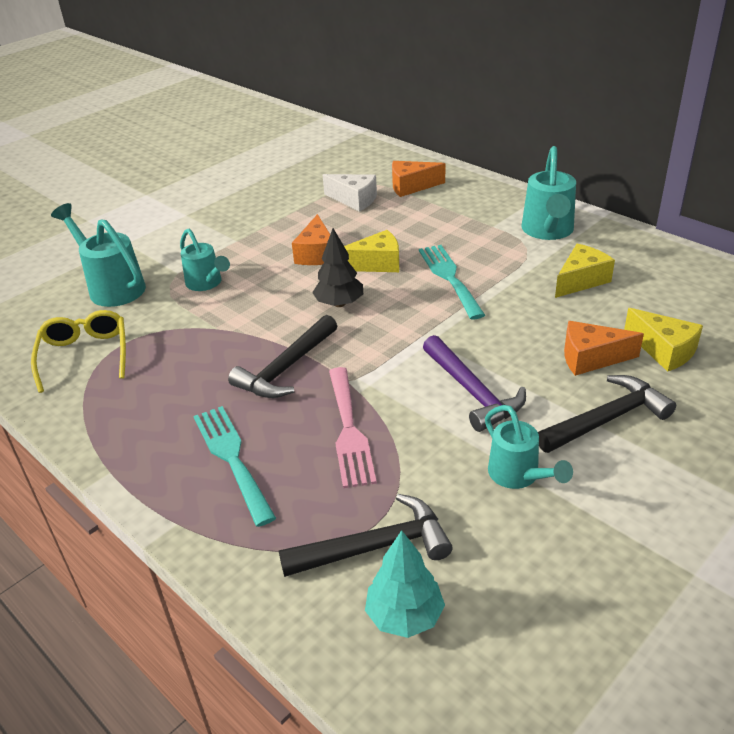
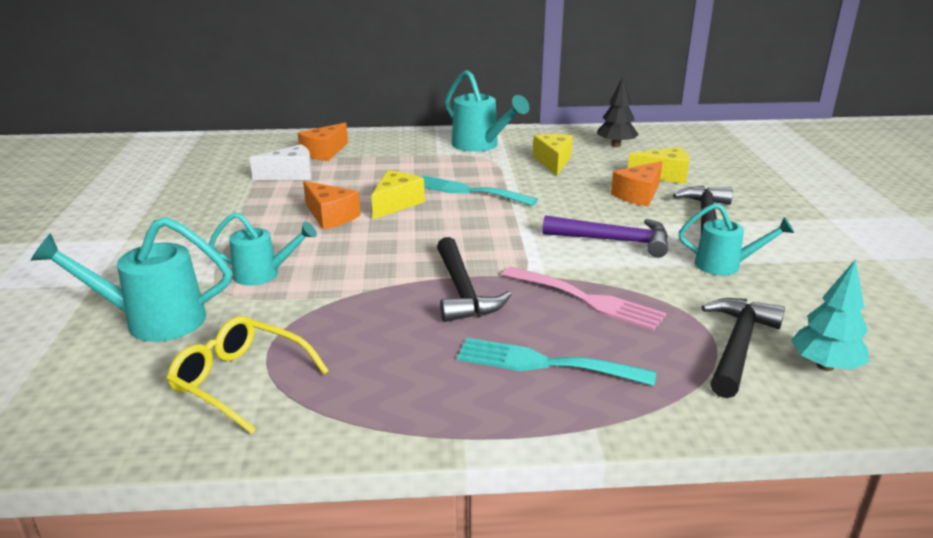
camera: 50 degrees left, 10 degrees down
(339, 303) = (418, 237): black tree -> black tree (616, 145)

